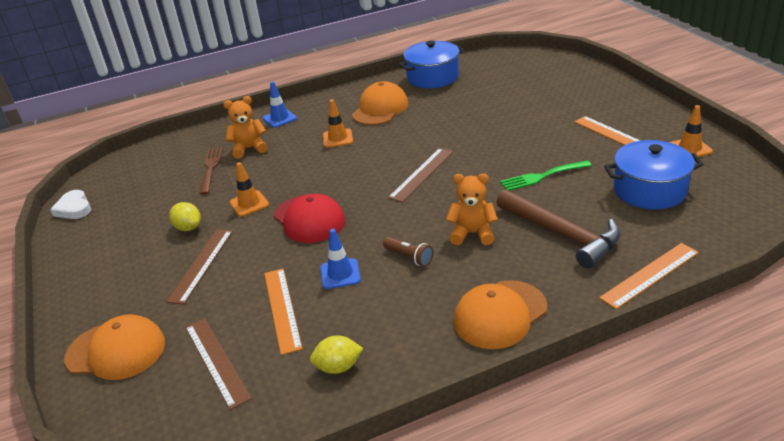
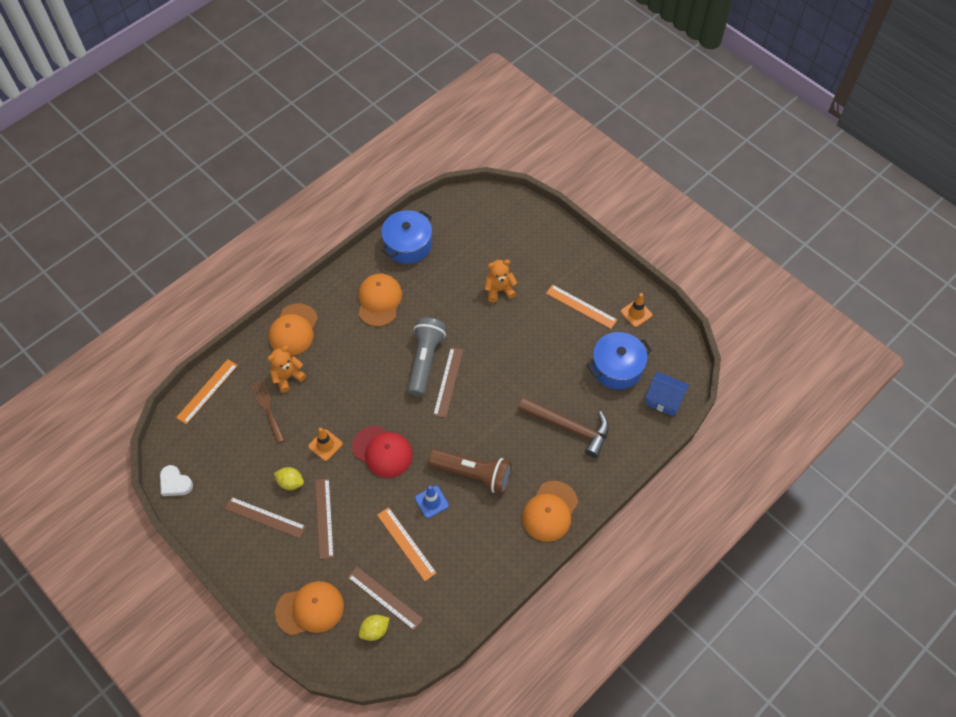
camera: 25 degrees left, 25 degrees up
(137, 252) = (265, 517): none -> brown ruler
(280, 118) = (293, 330): blue traffic cone -> orange cap
(337, 138) = (360, 349): orange traffic cone -> none
(338, 367) = (466, 580): yellow lemon -> yellow lemon (374, 630)
(404, 155) = (425, 360): none -> grey flashlight
(409, 257) = (473, 474): brown flashlight -> brown flashlight, size x2.14
(472, 233) = (508, 440): orange teddy bear -> orange teddy bear (499, 290)
(542, 176) = (539, 367): green fork -> none
(650, 275) = (632, 453): orange ruler -> orange ruler (207, 391)
(714, 228) = (664, 399): none -> blue house

